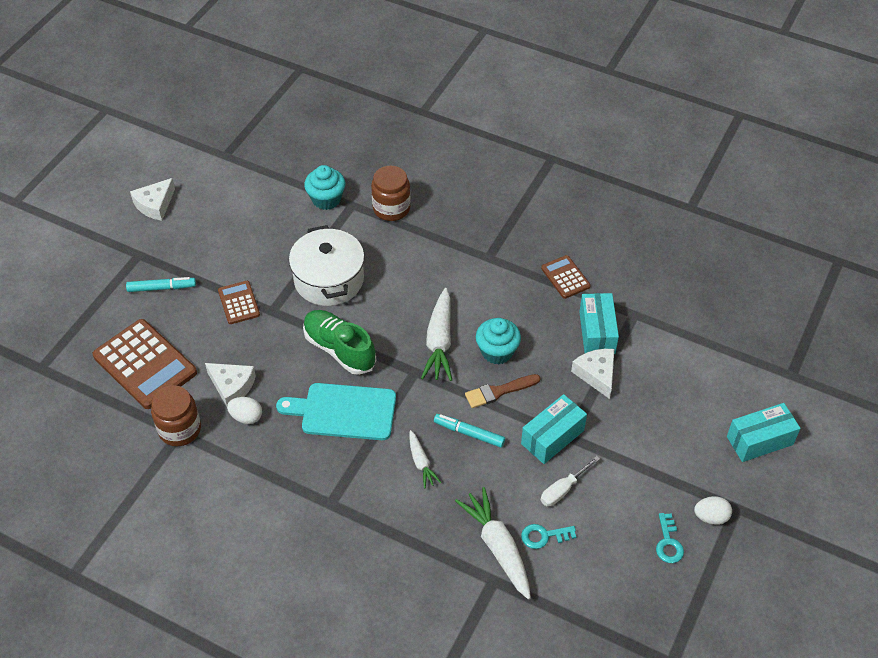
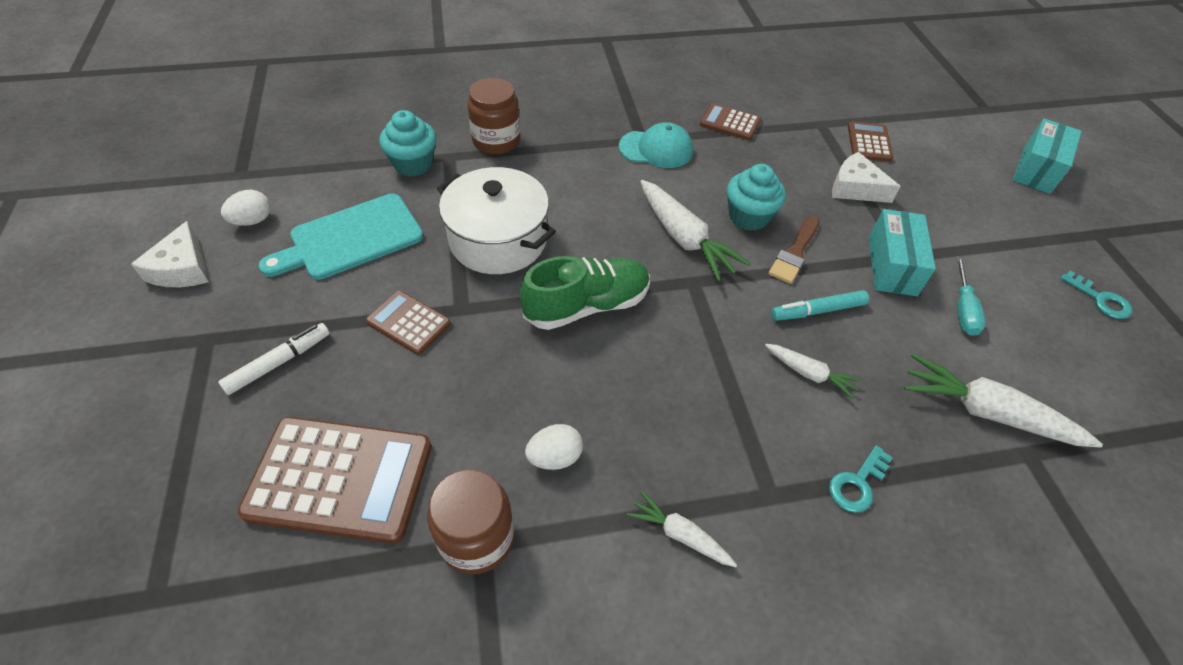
camera: 40 degrees left, 0 degrees up
(161, 288) = (278, 363): turquoise marker -> white marker
(232, 386) = (497, 430): white cheese -> none
(269, 489) = (679, 534): none -> white carrot
(339, 349) = (587, 306): green shoe -> green shoe turned 150 degrees clockwise
(344, 411) = (666, 371): turquoise cutting board -> turquoise cutting board (351, 238)
(490, 270) = (656, 149): none -> turquoise cap
(544, 536) = (1007, 369): turquoise key -> turquoise key (857, 484)
(563, 489) = (963, 309): white screwdriver -> turquoise screwdriver
(597, 332) = (811, 153): turquoise box -> none
(652, 348) = (869, 142): none -> brown calculator
(711, 517) = (1094, 254): white egg -> white egg (252, 221)

